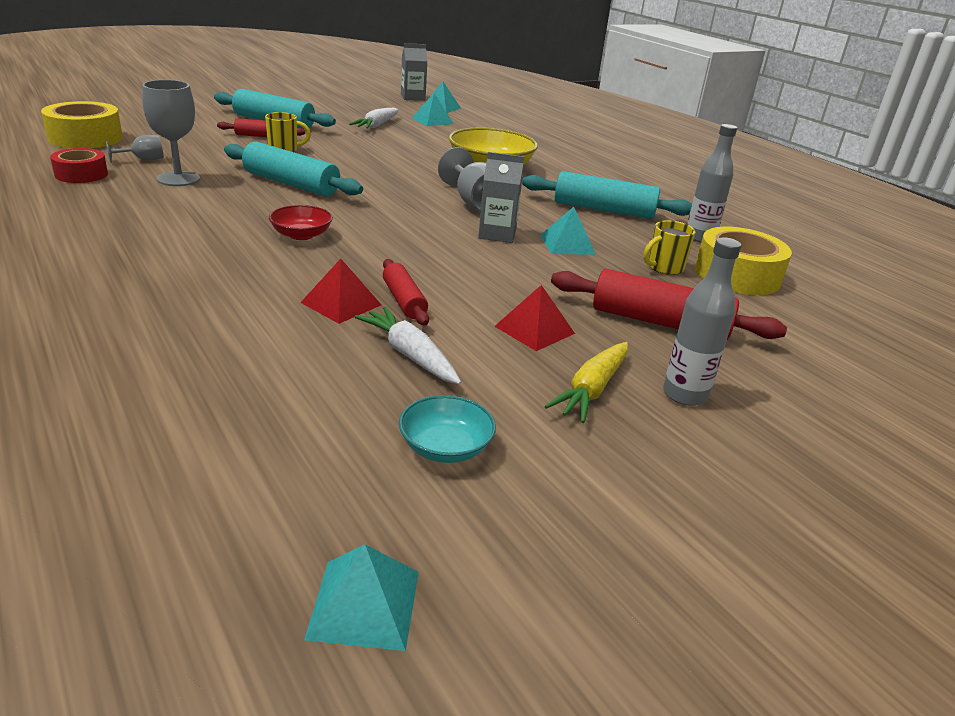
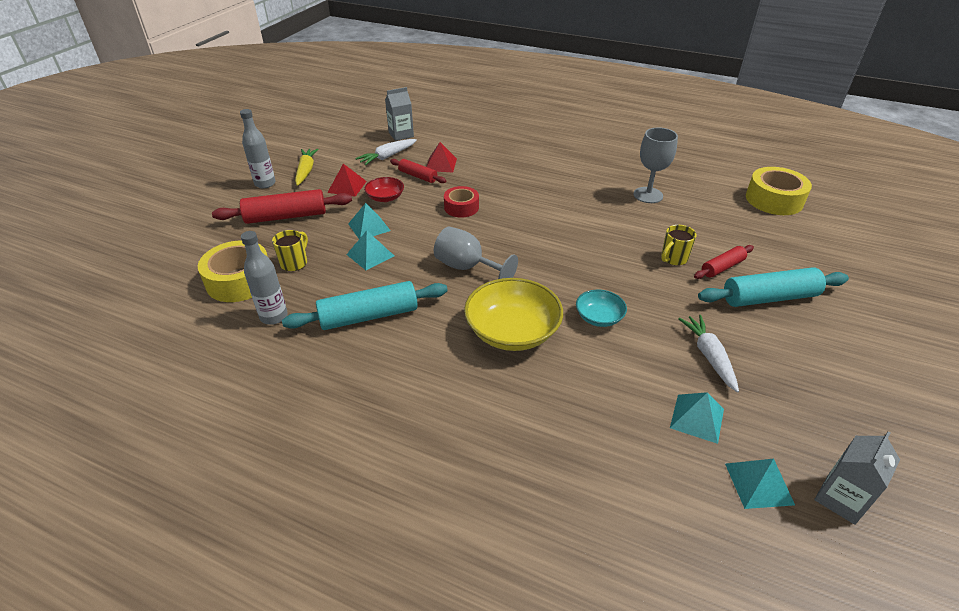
camera: 150 degrees right, 10 degrees up
(81, 174) = (688, 174): red tape -> red tape (461, 207)
(143, 160) = (700, 199): grey goblet -> none
(291, 184) = (594, 224): turquoise rolling pin -> none
(301, 235) = (516, 189): red bowl -> red bowl (385, 198)
(364, 604) = (336, 108): turquoise pyramid -> turquoise pyramid (369, 227)
(410, 355) = (387, 156): white carrot -> white carrot turned 120 degrees clockwise
(445, 447) = (345, 137): turquoise bowl -> turquoise bowl (599, 317)
(497, 234) = (421, 242): grey carton -> grey carton (401, 134)

